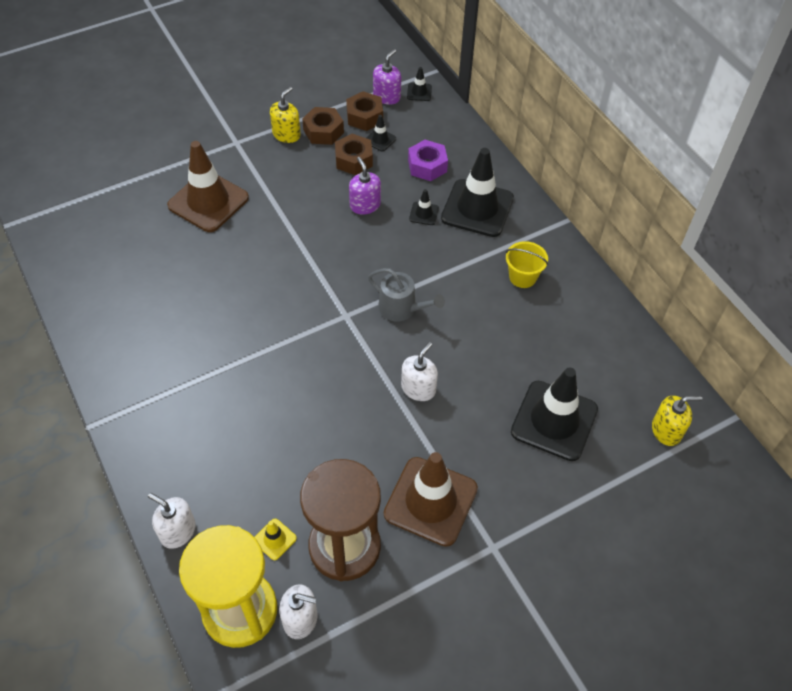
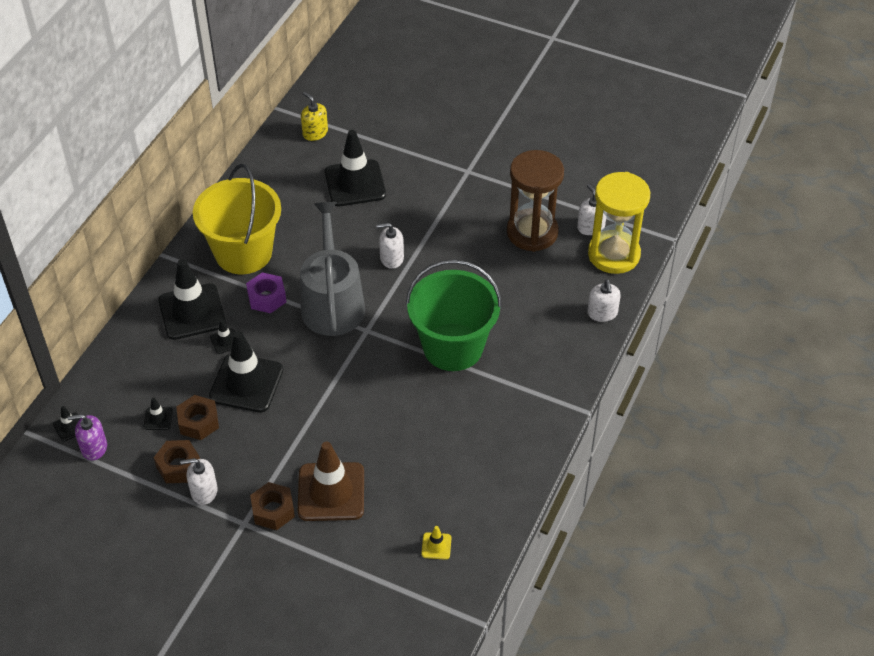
camera: 125 degrees left, 5 degrees down
(264, 368) = (453, 347): none -> green bucket
(274, 539) = (560, 265): yellow traffic cone -> yellow traffic cone (436, 546)
(286, 134) = (204, 491): yellow soap dispenser -> white soap dispenser
(364, 117) = (135, 448): brown nut -> brown nut (273, 510)
(365, 205) = (246, 383): purple soap dispenser -> black traffic cone
(402, 308) = (332, 303): grey watering can -> grey watering can, size x1.95
(427, 166) = (166, 368): purple nut -> purple nut (267, 297)
(430, 501) = (466, 211): brown traffic cone -> none
(522, 277) = (243, 253): yellow bucket -> yellow bucket, size x2.34

